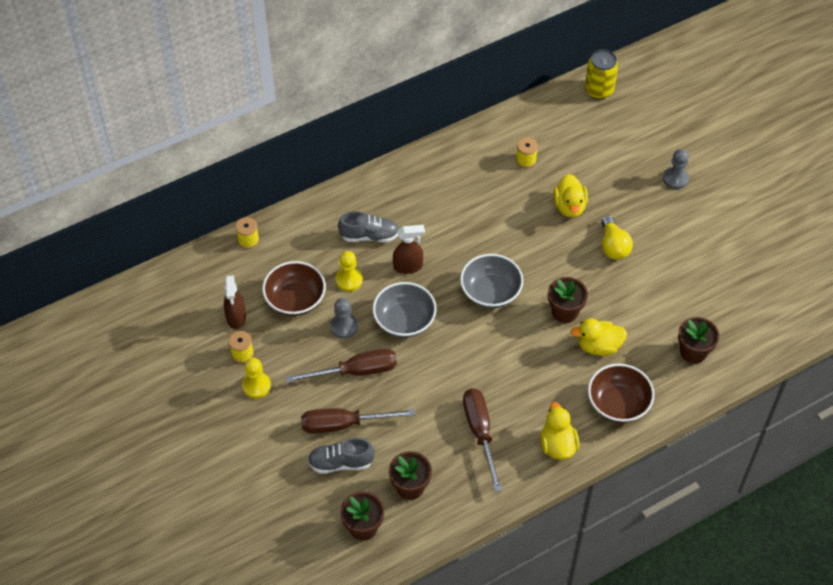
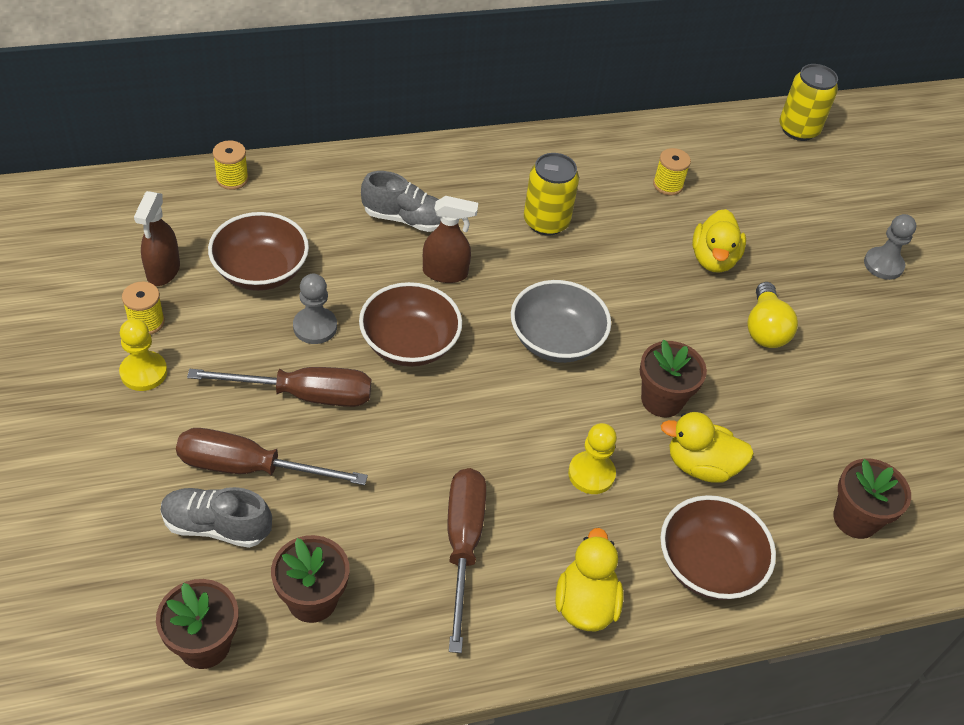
camera: 10 degrees right, 5 degrees down
(349, 280) = (351, 267): yellow pawn -> yellow pawn (591, 474)
(404, 320) = (409, 344): grey bowl -> brown bowl
(457, 211) = (546, 222): none -> yellow can

